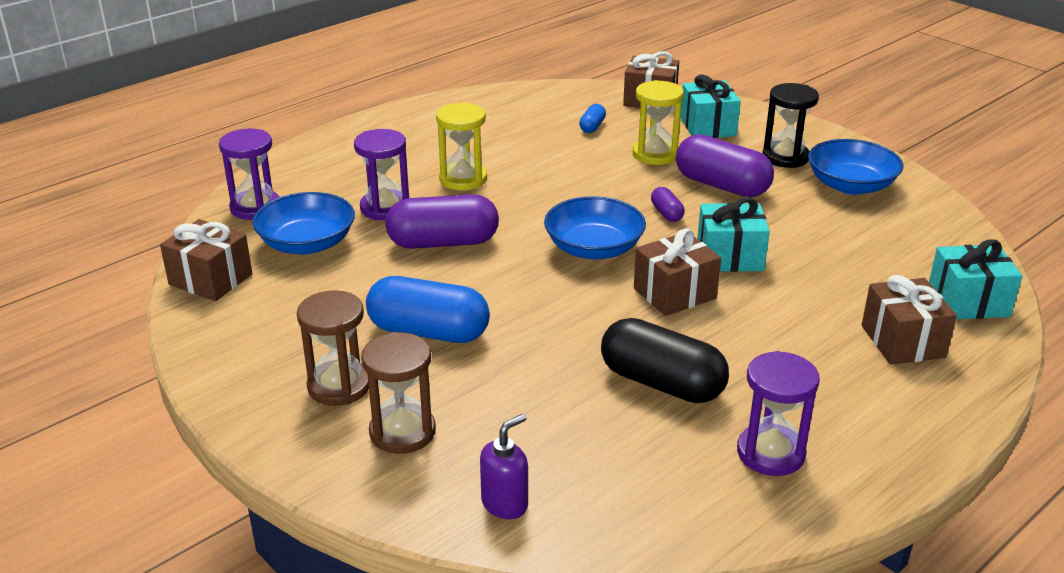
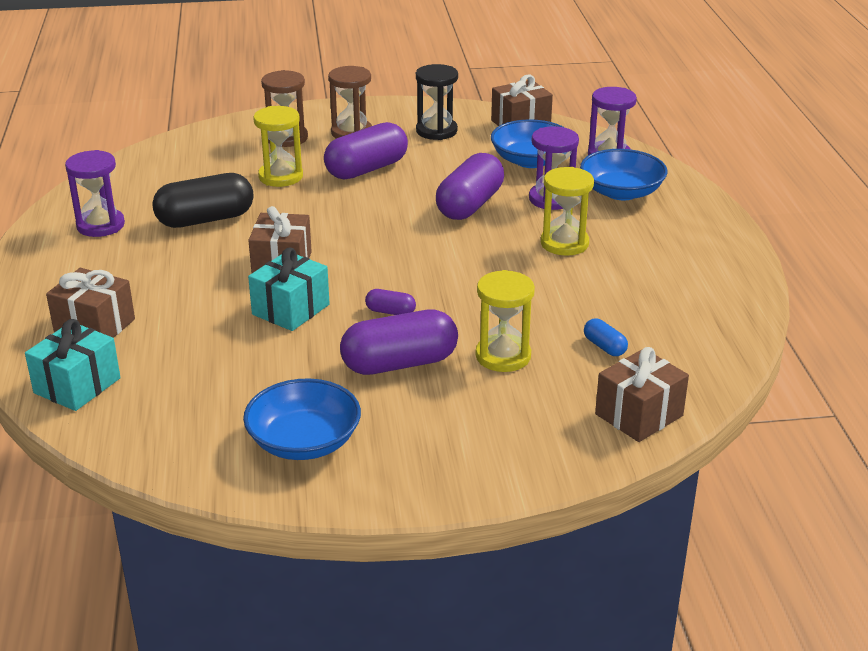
camera: 125 degrees right, 0 degrees up
(428, 332) = (367, 169): blue capsule -> purple capsule
(505, 503) = (194, 146): purple soap dispenser -> none
(510, 382) = (281, 177): none -> yellow hourglass
(594, 248) = (383, 258): blue bowl -> blue bowl (621, 192)
(707, 127) = (529, 420): turquoise gift -> none
(785, 157) = (406, 434): black hourglass -> black hourglass (436, 131)

